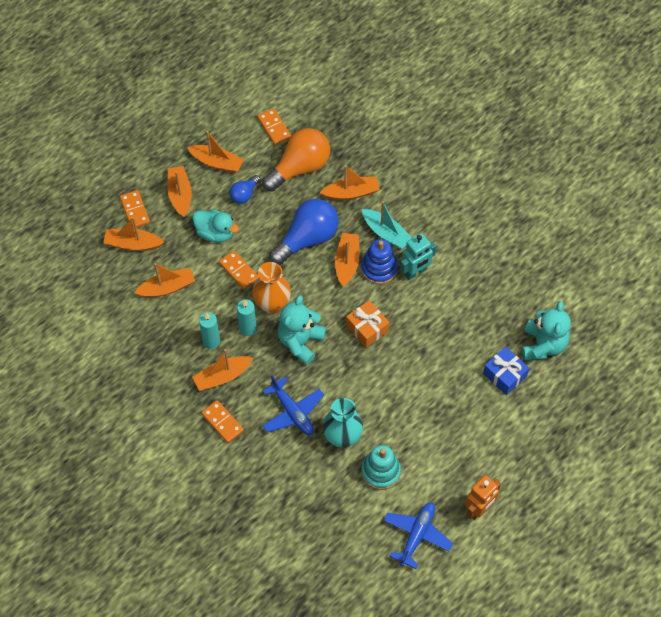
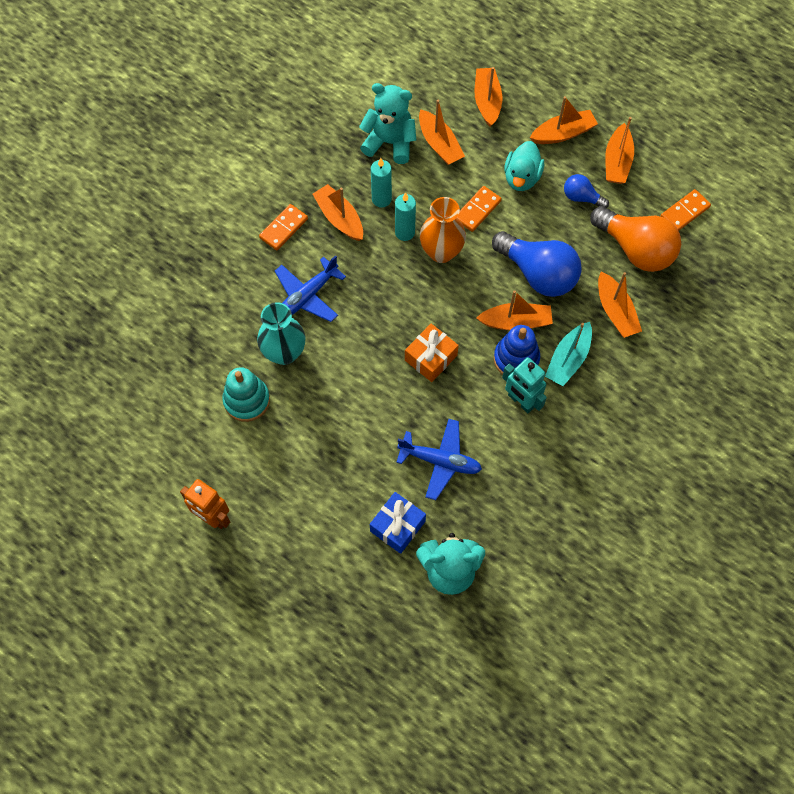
camera: 80 degrees right, 5 degrees up
(135, 210) = (531, 94): orange domino -> none
(300, 342) = (398, 289): turquoise teddy bear -> turquoise teddy bear (390, 142)
(417, 535) = (172, 451): blue plane -> blue plane (440, 461)

